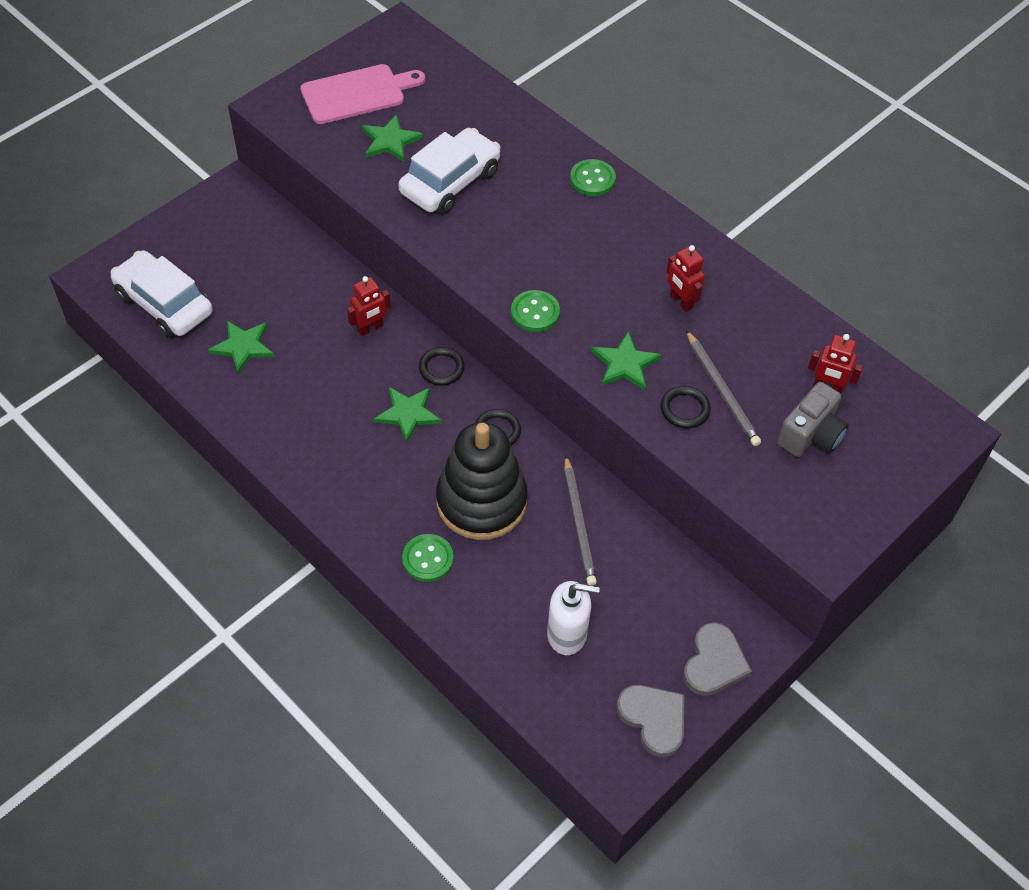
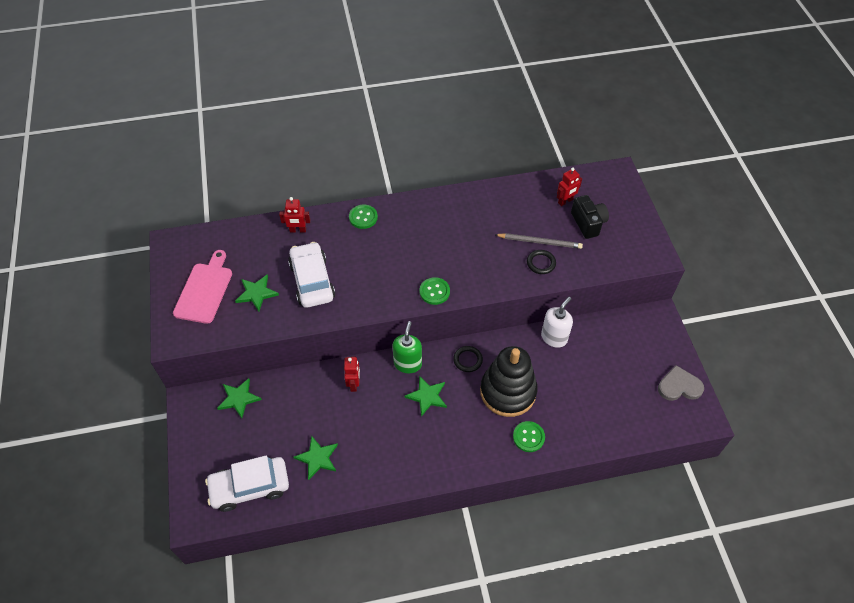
camera: 55 degrees left, 0 degrees up
(441, 368) = (407, 363): black ring -> green soap dispenser
(567, 634) = (611, 397): white soap dispenser -> white soap dispenser (554, 337)
(579, 523) = (549, 355): grey pencil -> none
(625, 364) = (496, 272): green star -> green star (239, 398)
(681, 301) = (473, 227): red robot -> red robot (298, 230)
(714, 662) = (661, 343): grey heart -> none
(810, 435) = (588, 223): grey camera -> black camera

